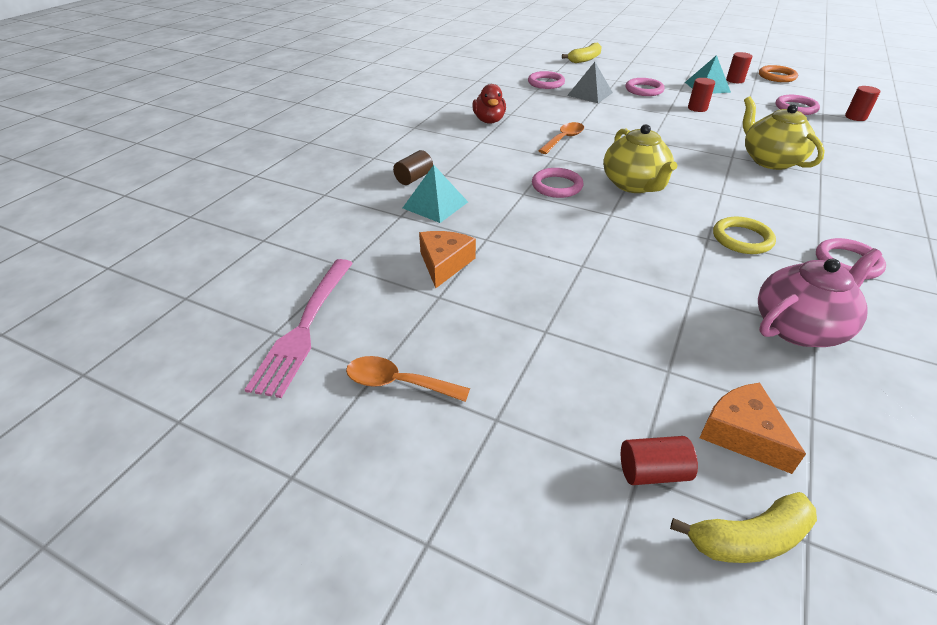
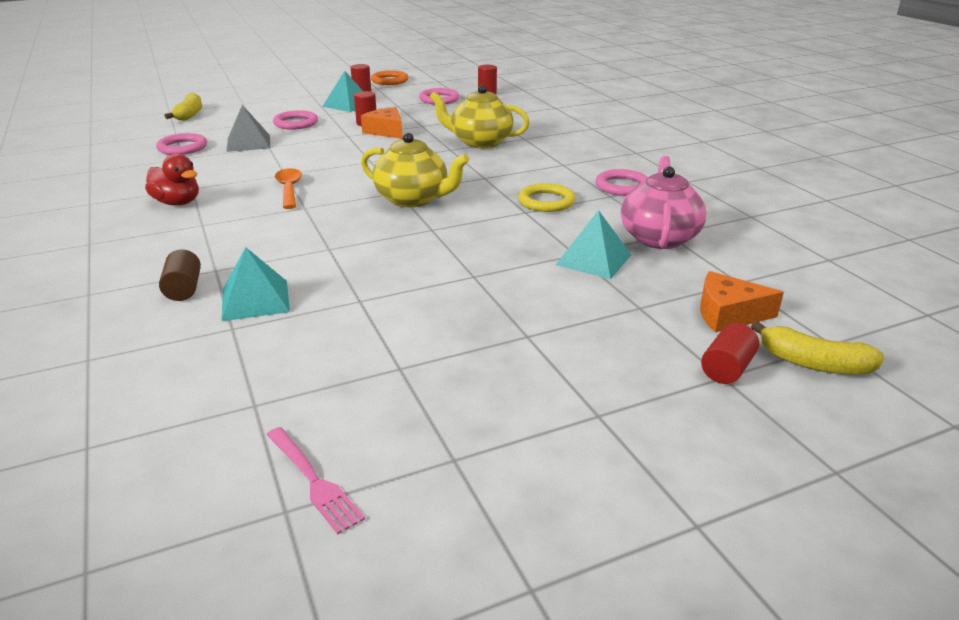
camera: 50 degrees left, 10 degrees down
(305, 327) = (313, 481): pink fork -> pink fork, size x0.59
(397, 383) = (486, 451): orange spoon -> none
(444, 264) = (357, 341): orange cheese -> orange cheese (386, 131)
(557, 186) = (350, 229): pink ring -> none
(698, 309) = (593, 259): none -> turquoise pyramid
(748, 538) = (814, 363): yellow banana -> yellow banana turned 90 degrees clockwise

